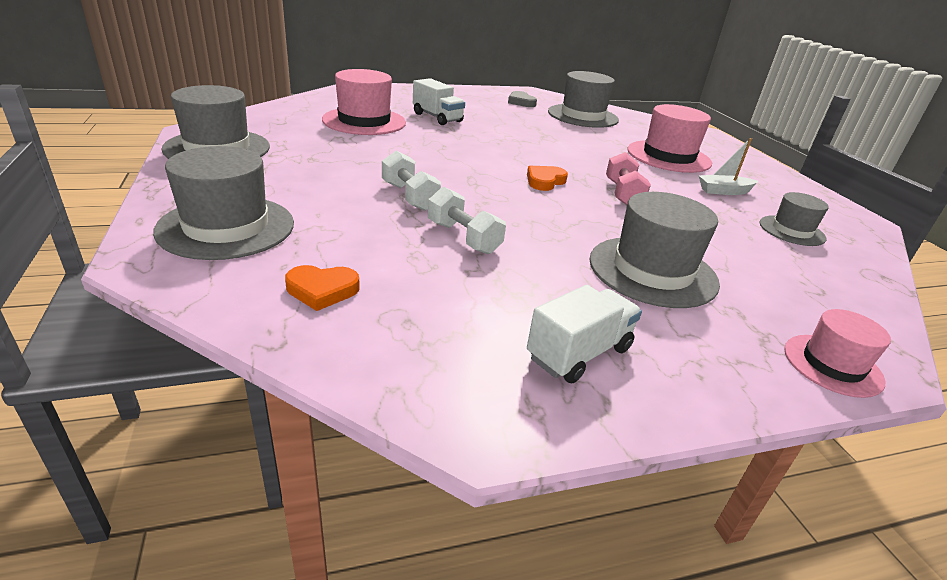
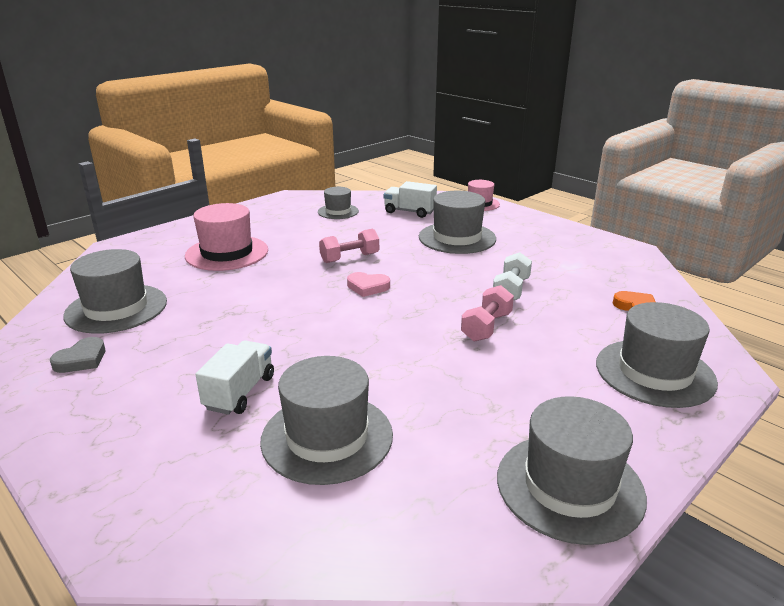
camera: 115 degrees left, 5 degrees down
(364, 121) = (327, 437): pink hat -> grey hat
(409, 196) = (486, 327): white dumbbell -> pink dumbbell
(545, 181) = (367, 287): orange heart -> pink heart
(579, 353) = (560, 243): white truck -> white truck (409, 212)
(724, 191) = (291, 230): white boat -> none

